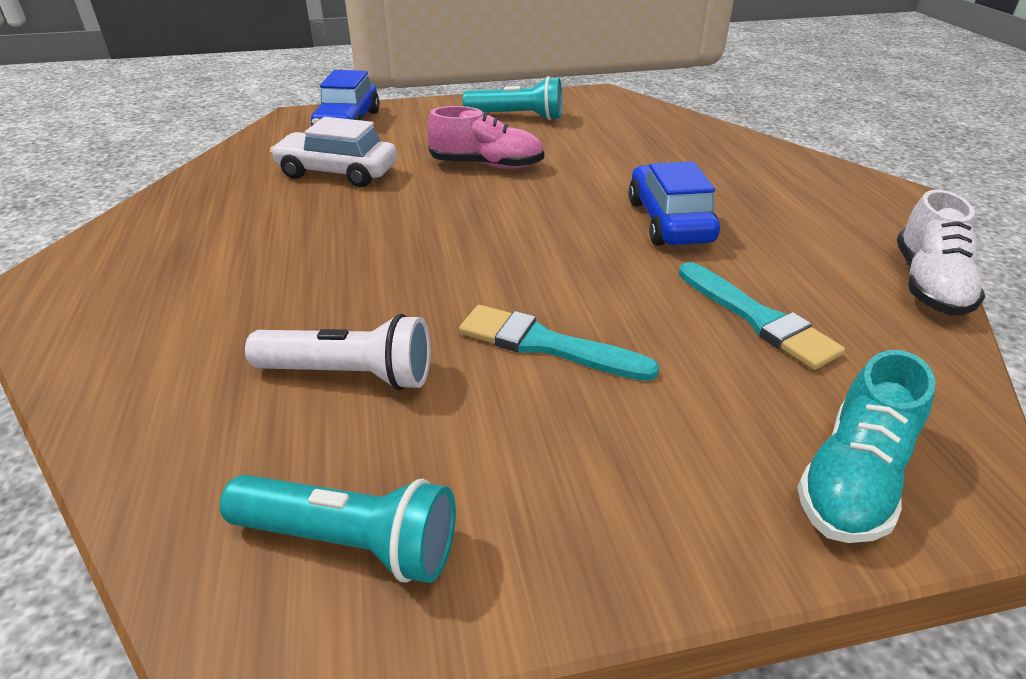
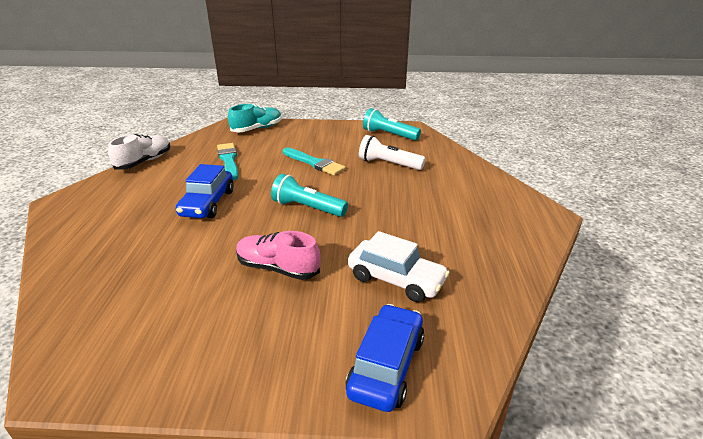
camera: 165 degrees left, 5 degrees down
(517, 117) = (200, 342): turquoise flashlight -> turquoise flashlight (307, 208)

